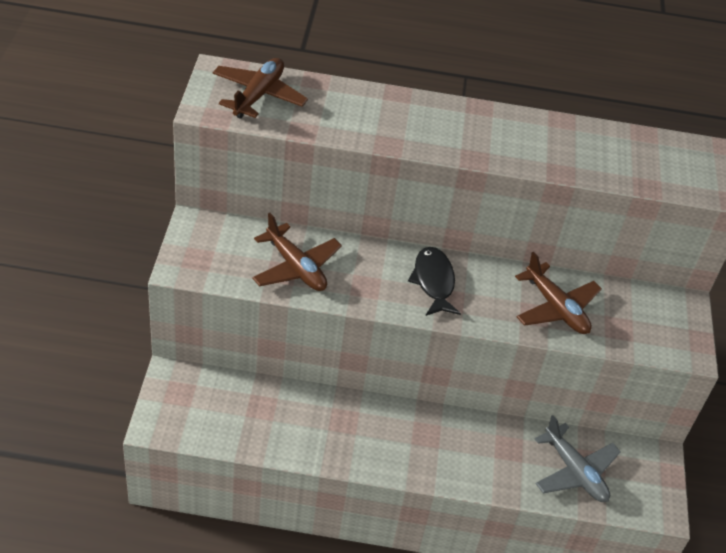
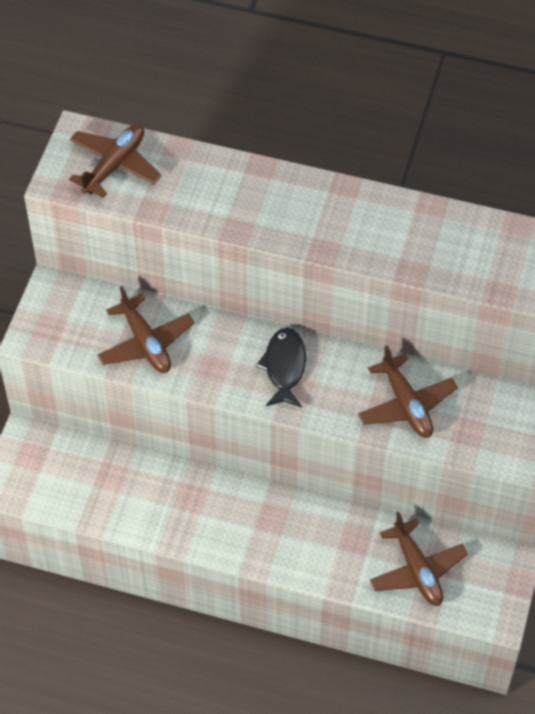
camera: 15 degrees right, 10 degrees up
(574, 471) = (417, 570): grey plane -> brown plane

